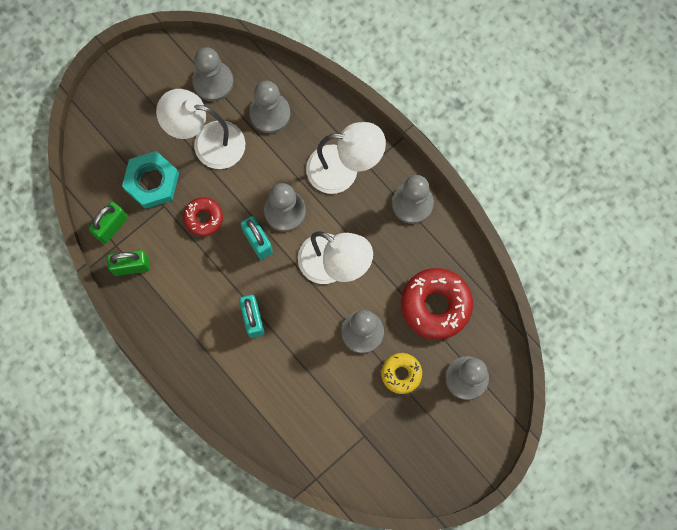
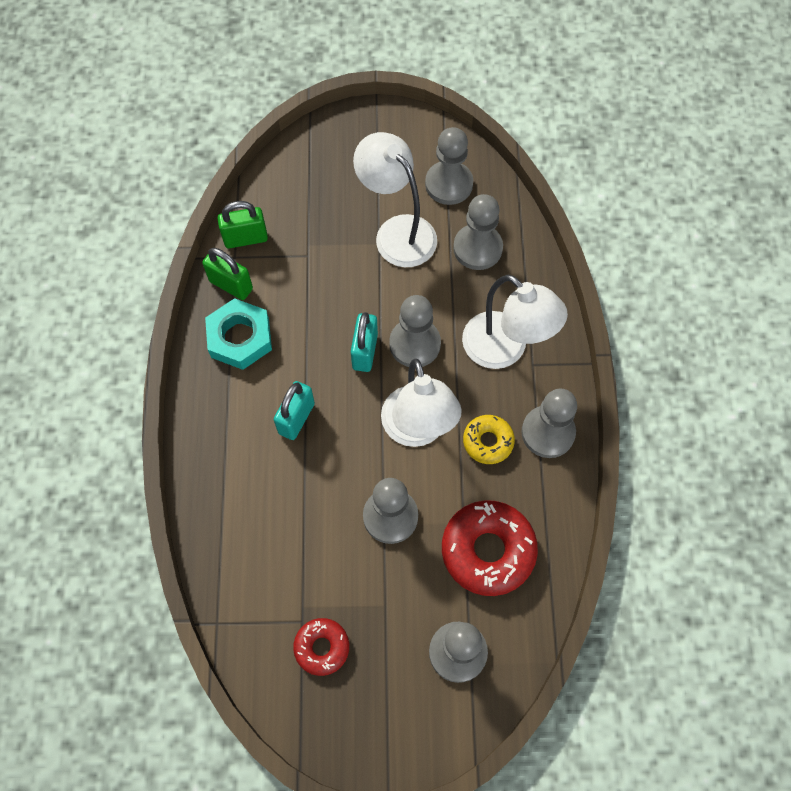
camera: 40 degrees right, 10 degrees down
(152, 182) = (316, 227): turquoise nut -> turquoise nut (240, 338)
(203, 218) = (333, 293): red donut -> red donut (322, 647)
(401, 374) = (393, 590): yellow donut -> yellow donut (488, 441)

